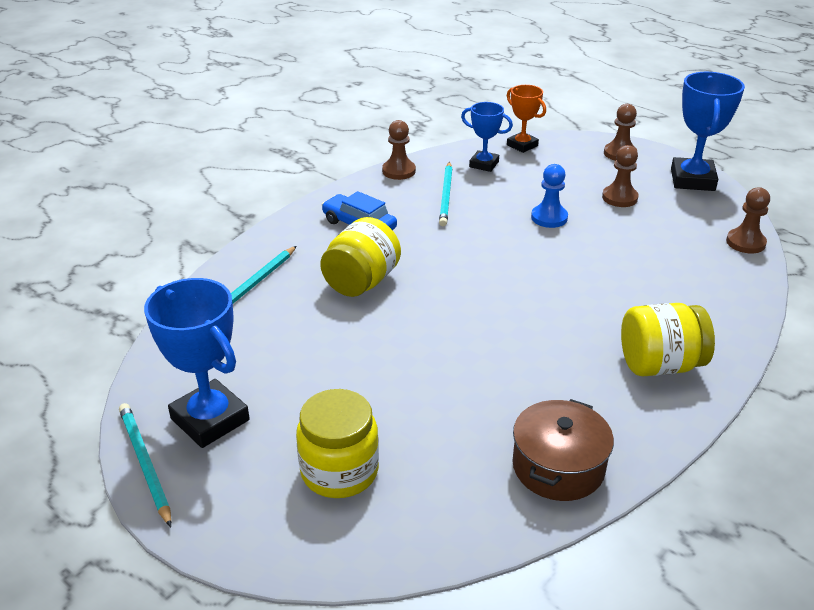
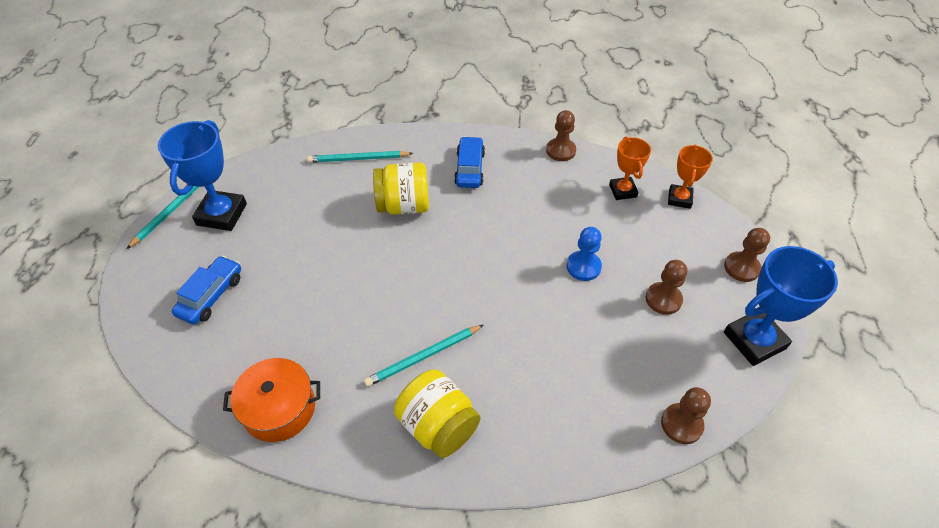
camera: 55 degrees right, 15 degrees up
(339, 471) = (211, 296): yellow jar -> blue car
(446, 196) = (553, 193): turquoise pencil -> turquoise pencil (423, 357)
(484, 164) = (622, 191): blue trophy -> orange trophy
(558, 467) = (279, 408): brown pot -> orange pot

